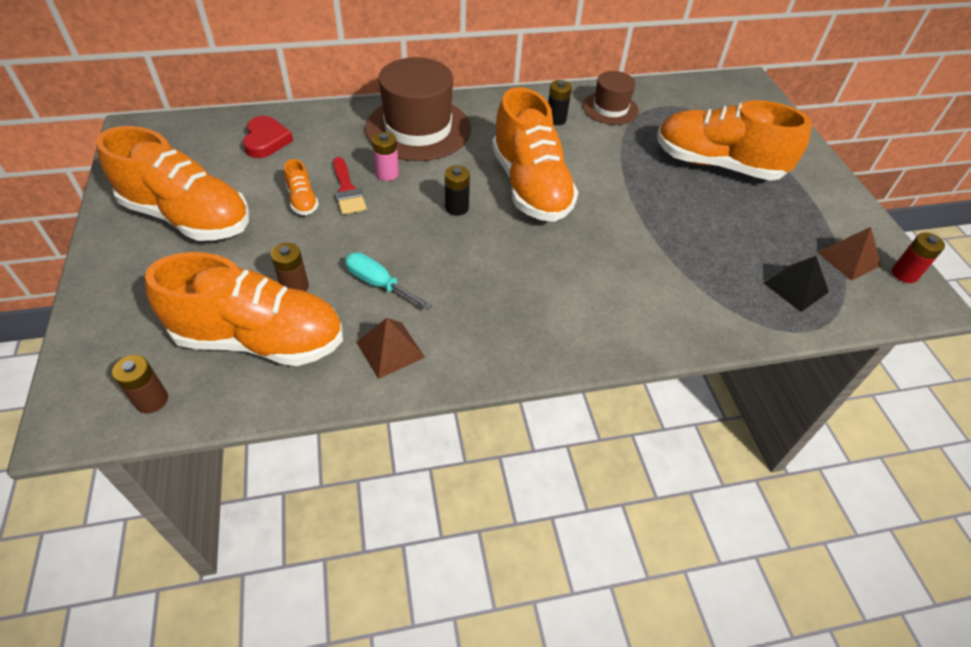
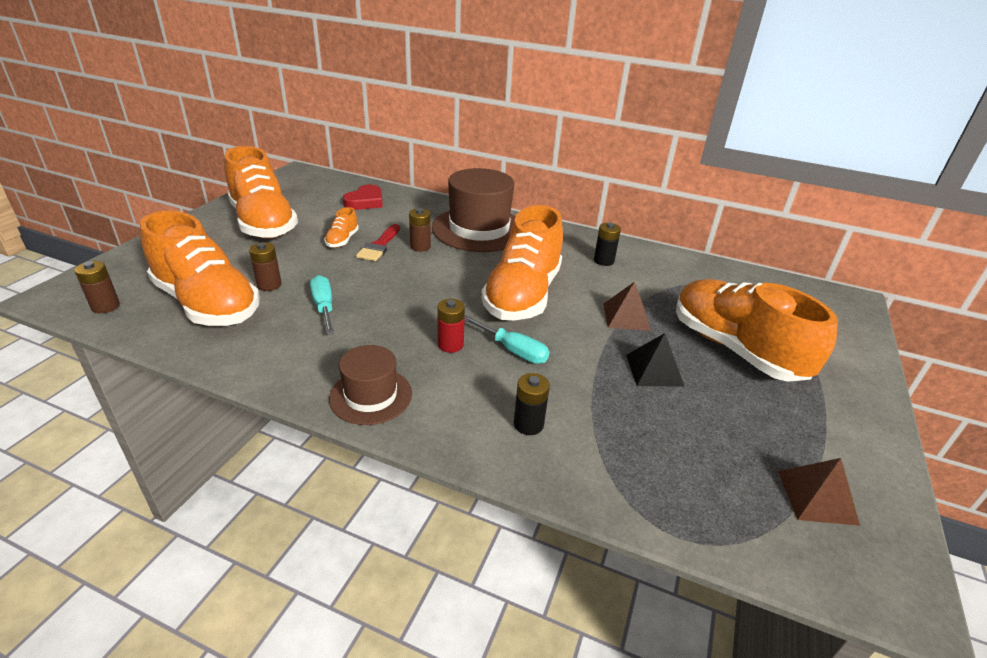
camera: 35 degrees right, 15 degrees down
(387, 174) = (420, 247): pink battery -> brown battery
(390, 349) = (275, 350): brown pyramid -> brown pyramid (626, 317)
(456, 208) = (444, 285): black battery -> black battery (528, 424)
(577, 245) = (513, 350): none -> turquoise screwdriver
(610, 108) = (666, 270): brown hat -> brown hat (371, 396)
(795, 287) = (711, 490): black pyramid -> black pyramid (654, 370)
(904, 274) = (888, 551): red battery -> red battery (450, 345)

